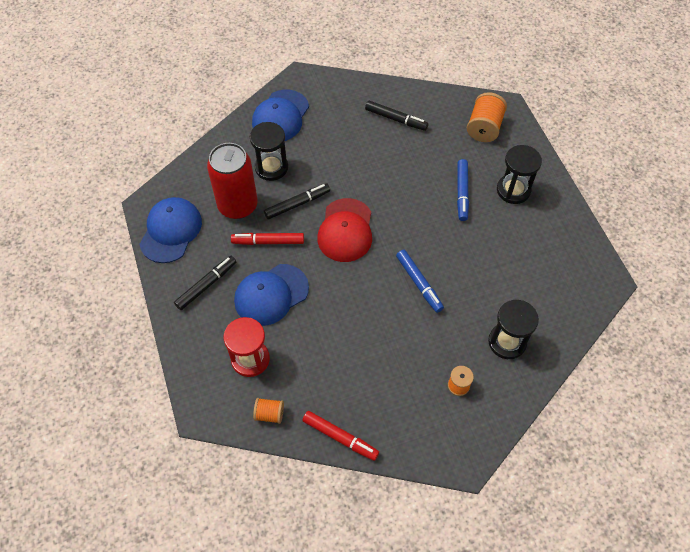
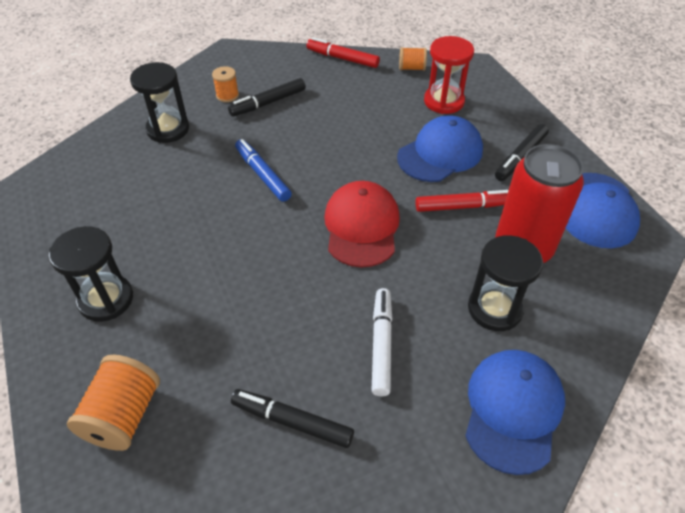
camera: 175 degrees right, 10 degrees down
(297, 204) = (437, 256): black marker -> black marker (268, 103)
(344, 152) = (381, 344): none -> white marker
(462, 193) = (189, 290): blue marker -> none

